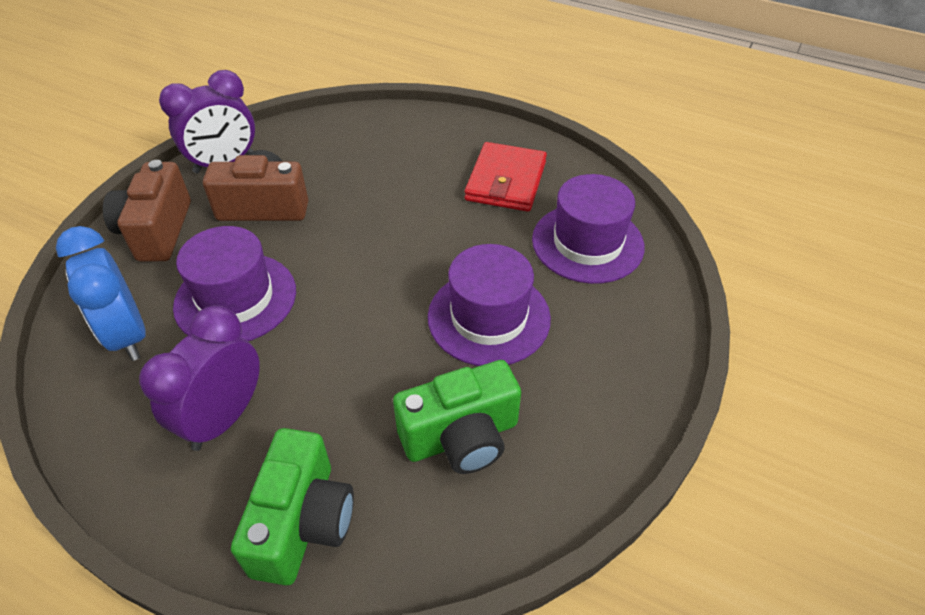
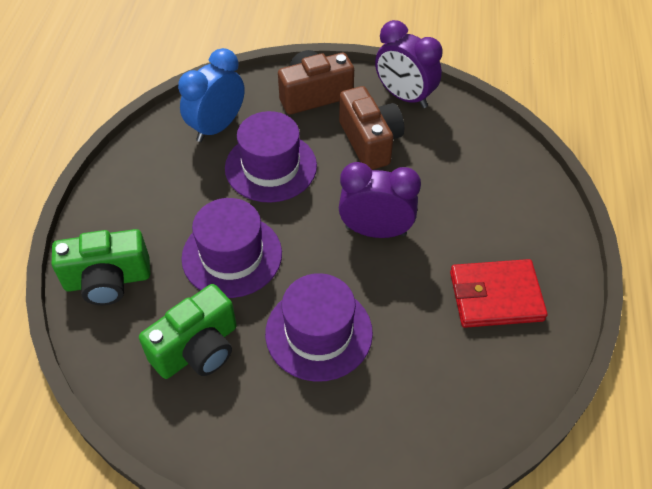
camera: 70 degrees right, 5 degrees up
(224, 418) = (170, 206): purple clock -> purple clock (376, 231)
(461, 437) = (197, 349): green camera -> green camera turned 90 degrees counterclockwise
(587, 243) = (445, 387): purple hat -> purple hat (232, 255)

